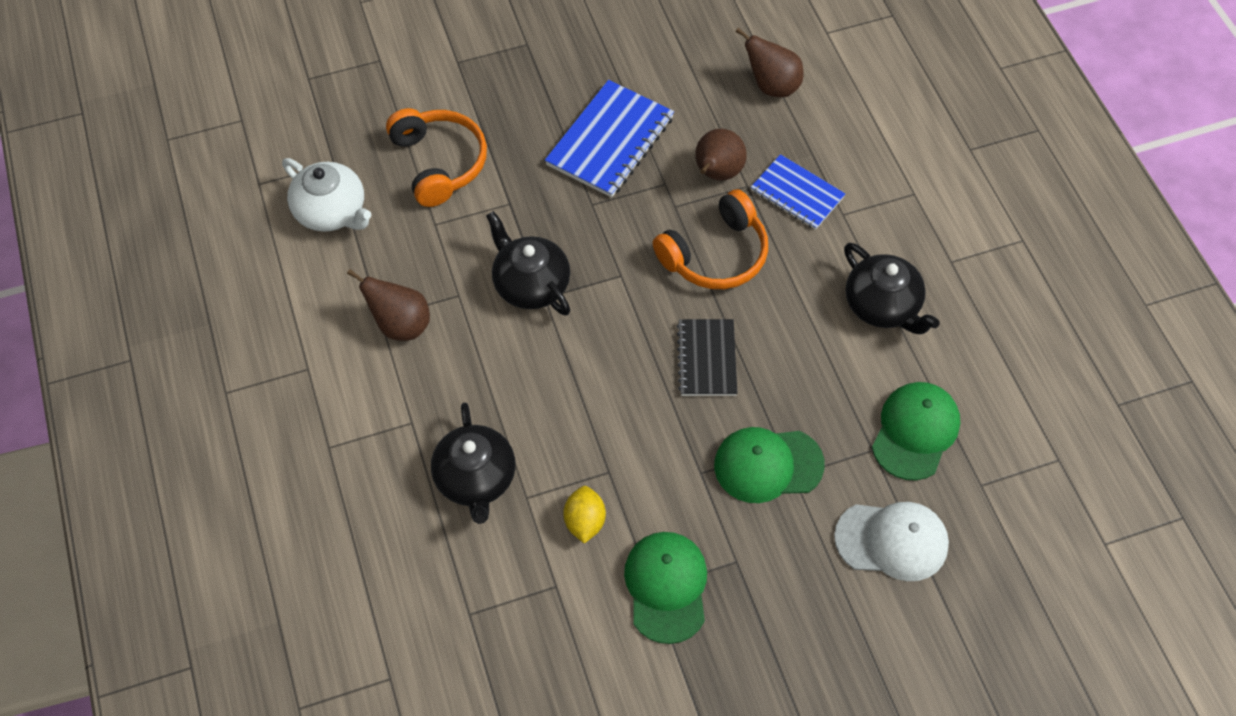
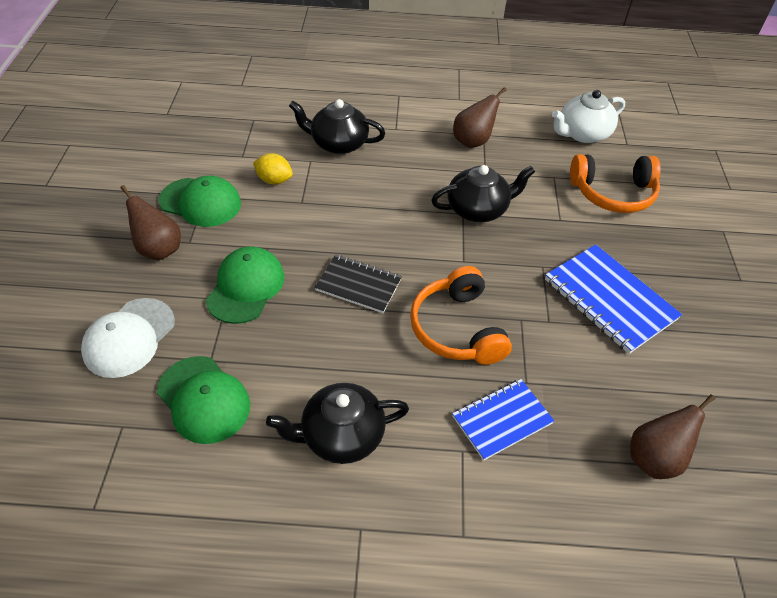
camera: 110 degrees right, 10 degrees down
(717, 173) = (548, 364): brown pear -> brown pear (159, 249)

